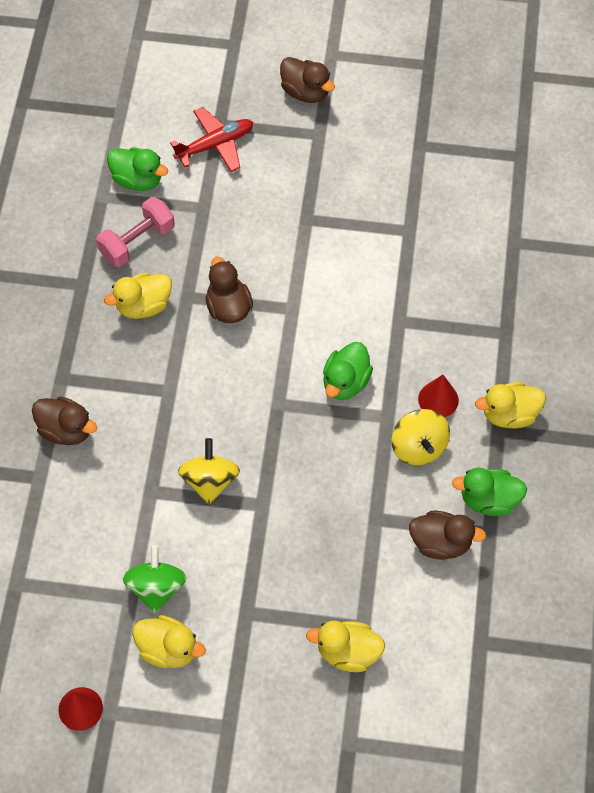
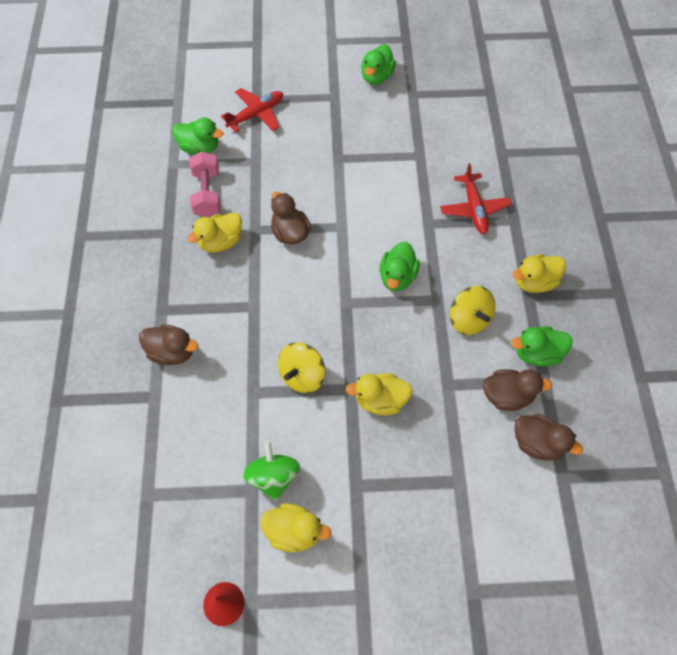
camera: 10 degrees left, 0 degrees up
(137, 242) = (207, 194): pink dumbbell -> pink dumbbell turned 45 degrees counterclockwise
(210, 481) = (302, 375): yellow spinning top -> yellow spinning top turned 135 degrees counterclockwise
(305, 92) = (318, 69): brown duck -> brown duck (537, 443)
(348, 652) = (452, 506): yellow duck -> yellow duck (380, 400)
(379, 114) = (376, 77): none -> green duck
(438, 399) = (475, 279): red cone -> none
(459, 311) = (474, 209): none -> red plane

